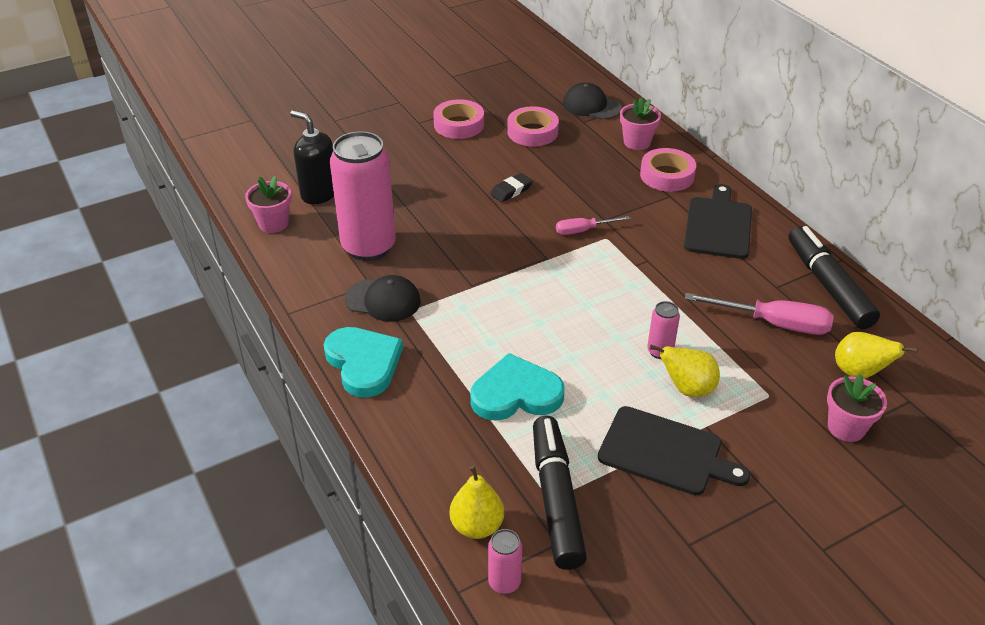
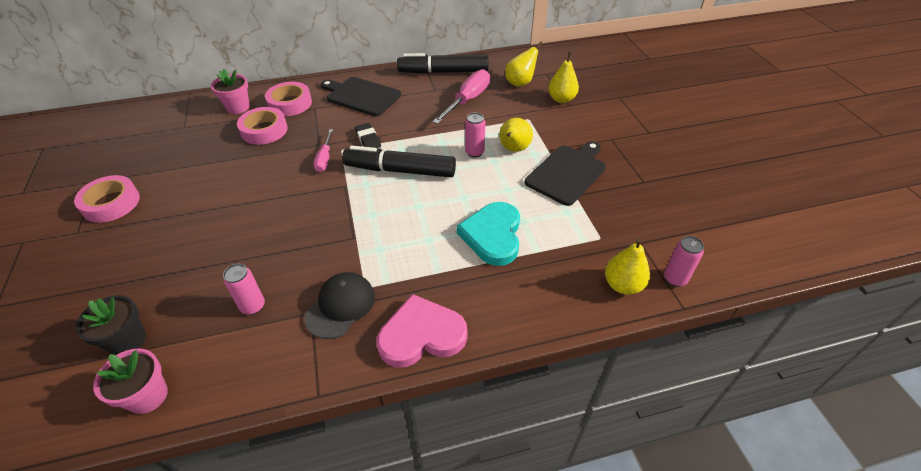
camera: 75 degrees left, 5 degrees up
(319, 194) = (127, 340): black soap dispenser -> black flower pot
(363, 363) = (421, 335): turquoise heart -> pink heart
(368, 247) = (253, 306): pink can -> pink can, size x0.43
(511, 190) = (243, 188): black eraser -> black eraser (368, 139)
(532, 132) = (170, 158): pink tape -> pink tape (264, 130)
(556, 499) = (601, 235): black marker -> black marker (400, 170)
(591, 106) = (167, 118): black cap -> none
(846, 427) = (561, 99): pink flower pot -> yellow pear

